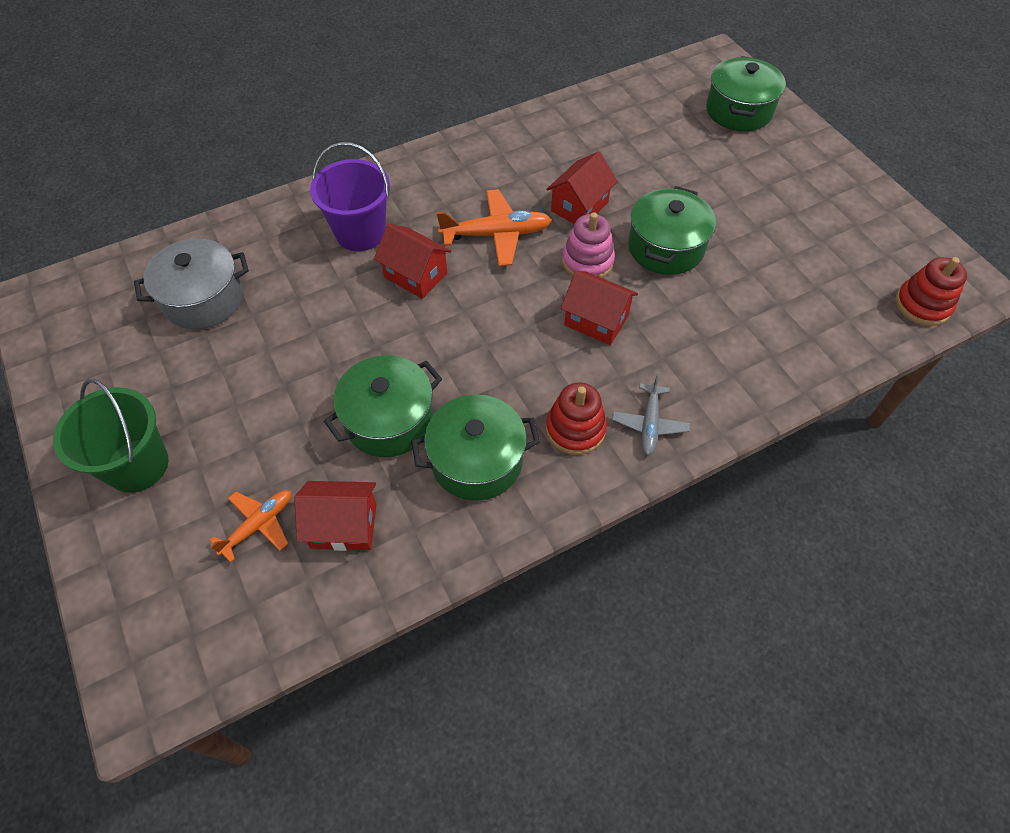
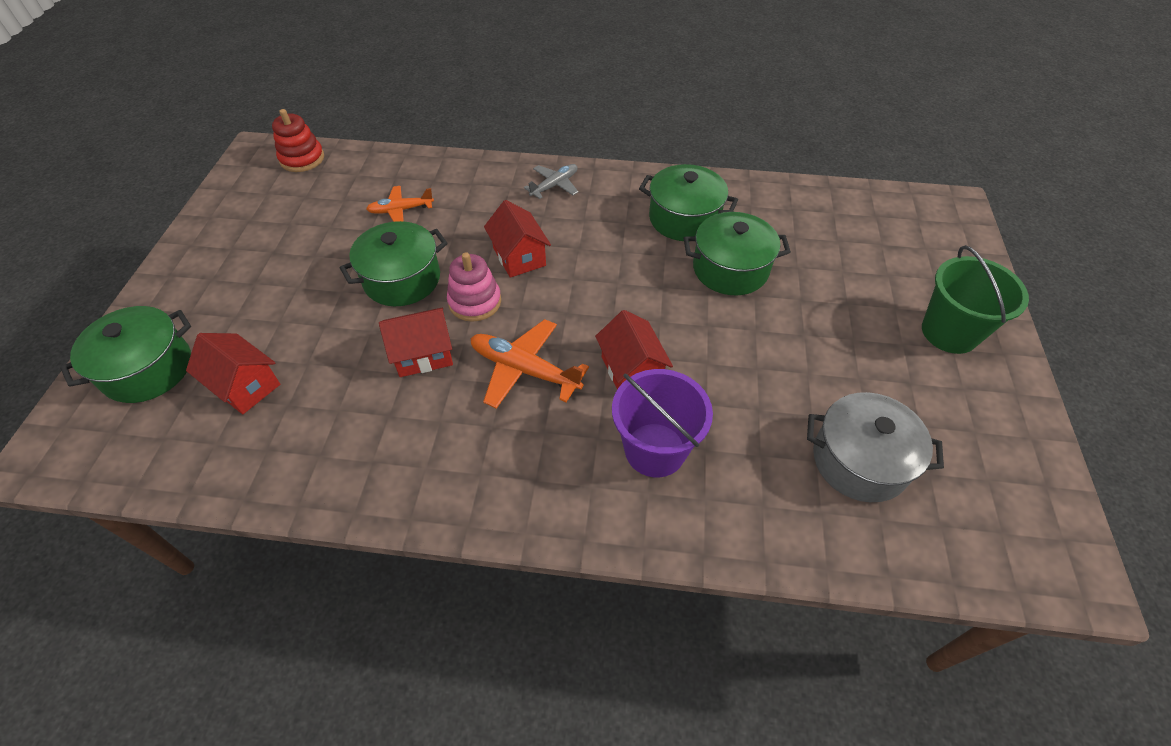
camera: 145 degrees left, 5 degrees down
(258, 525) = (857, 252): orange plane -> orange plane (400, 210)
(343, 526) = (797, 226): red house -> red house (245, 386)
(575, 429) = (604, 204): red stacking toy -> none

